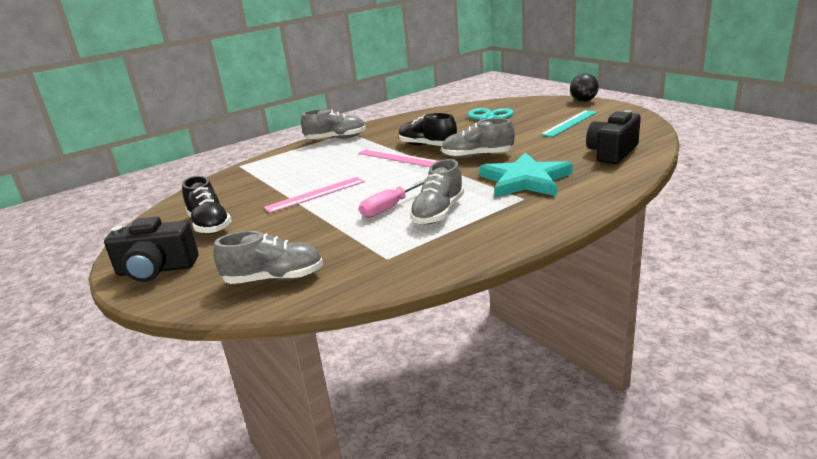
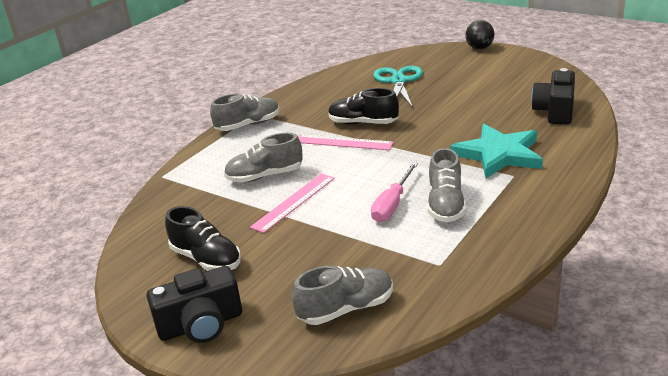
camera: 20 degrees left, 5 degrees up
(477, 156) = (427, 130): grey shoe -> grey shoe (265, 176)
(570, 123) = (487, 78): turquoise ruler -> none

